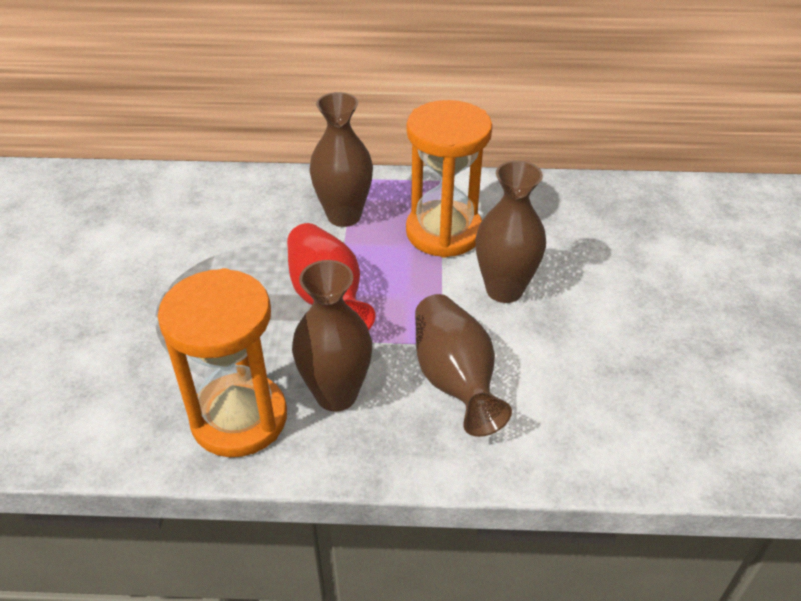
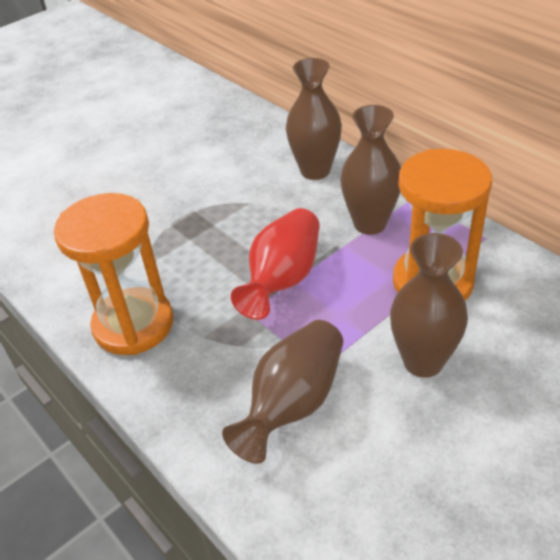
camera: 50 degrees right, 0 degrees up
(336, 394) = (204, 352): brown vase -> brown vase (315, 171)

